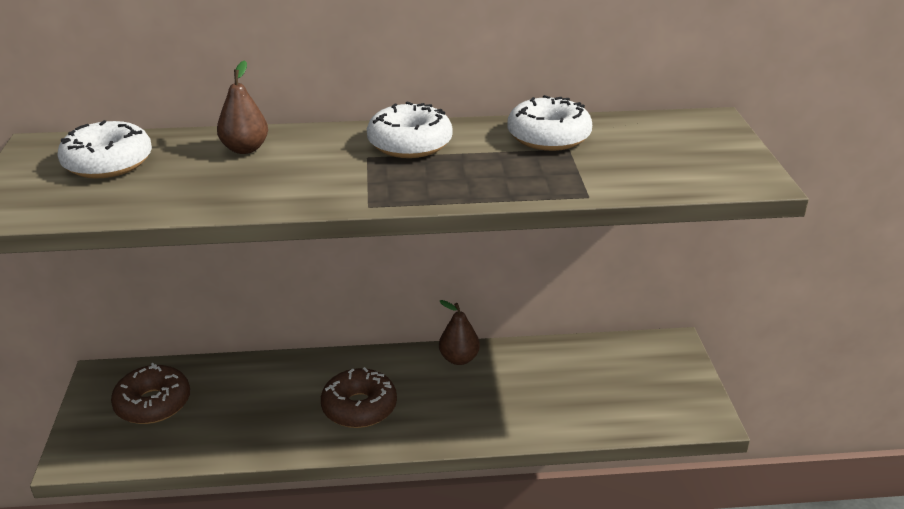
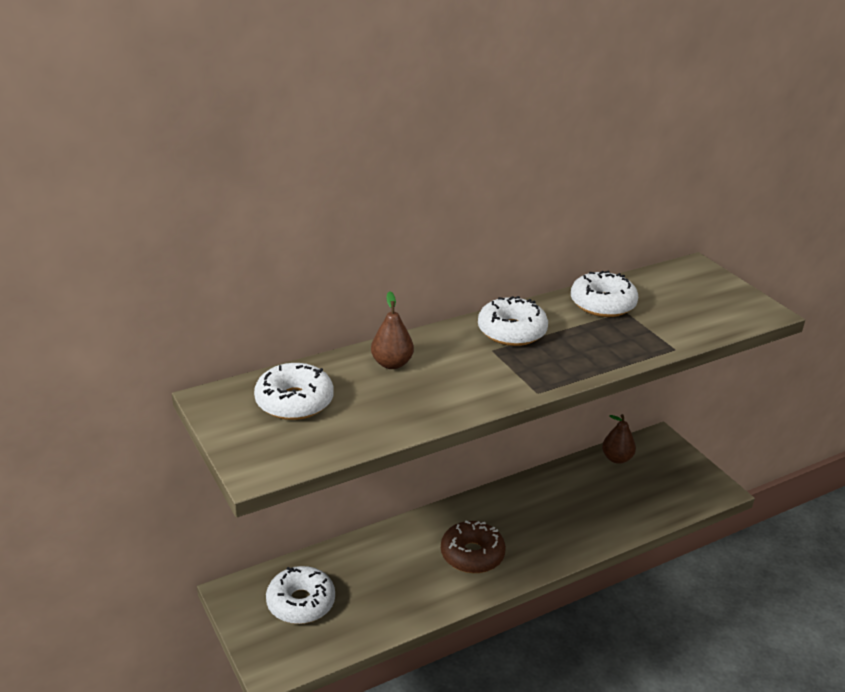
camera: 25 degrees left, 0 degrees up
(153, 403) = (301, 603): brown donut -> white donut
(459, 359) = (517, 493): brown pear -> brown pear (616, 458)

